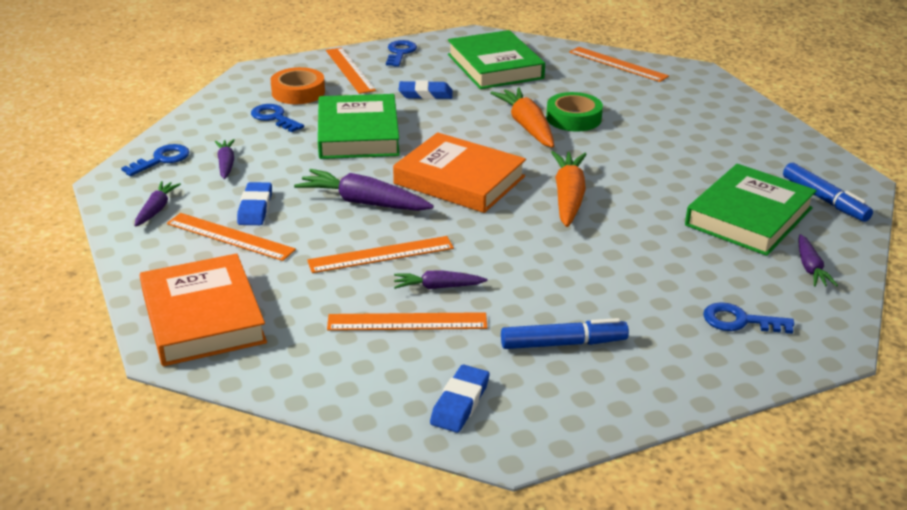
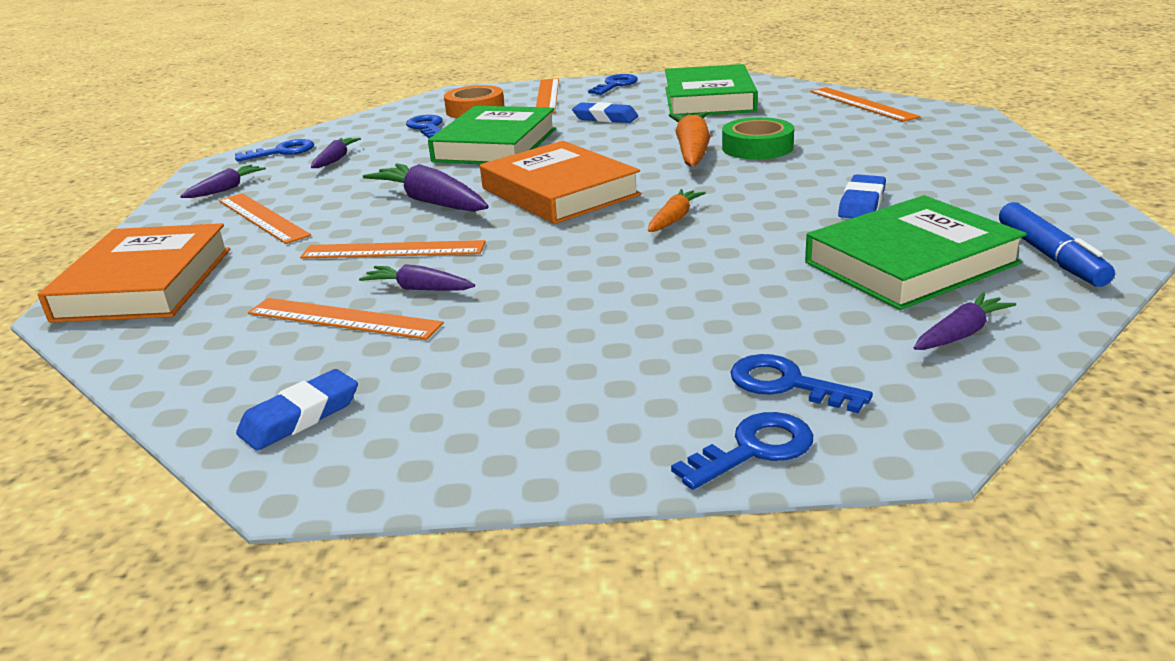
camera: 25 degrees right, 5 degrees down
(255, 208) = (317, 196): blue eraser -> blue eraser (862, 203)
(563, 343) = (504, 371): blue marker -> none
(568, 197) = (674, 219): orange carrot -> orange carrot, size x0.58
(753, 368) = (754, 449): none -> blue key
(810, 268) = (960, 334): purple carrot -> purple carrot turned 150 degrees counterclockwise

